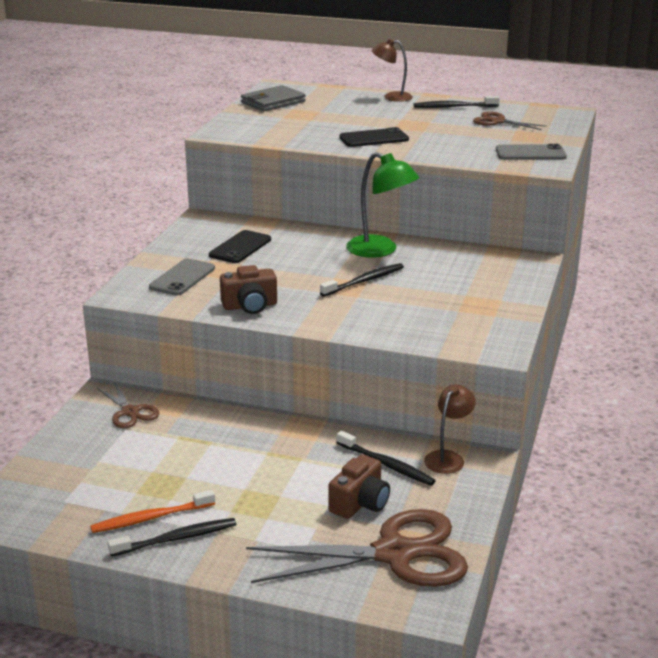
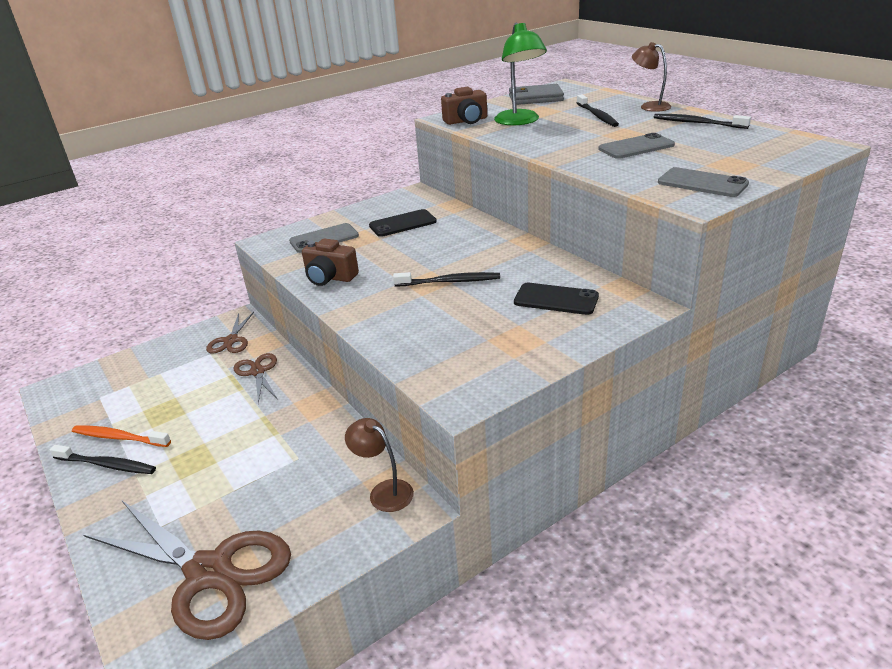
camera: 40 degrees right, 5 degrees up
(360, 503) = (257, 501): brown camera -> brown camera (466, 121)
(374, 138) = (565, 142): black phone -> black phone (556, 299)
(380, 250) = (507, 255): green lamp -> green lamp (519, 121)
(387, 465) = (327, 473): black toothbrush -> black toothbrush (597, 116)
(439, 134) = (636, 147): none -> grey phone
(448, 458) = (384, 491): brown lamp -> brown lamp turned 120 degrees counterclockwise
(497, 121) = (721, 144): brown scissors -> brown scissors (257, 372)

